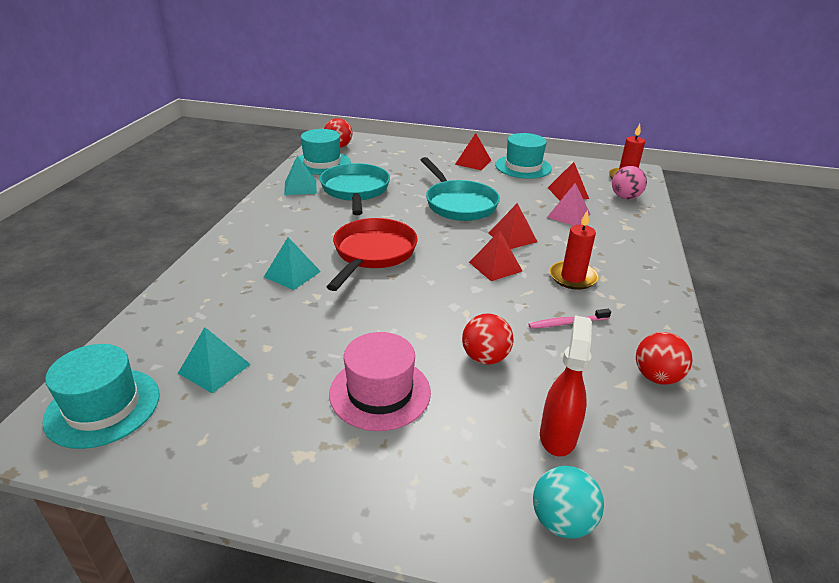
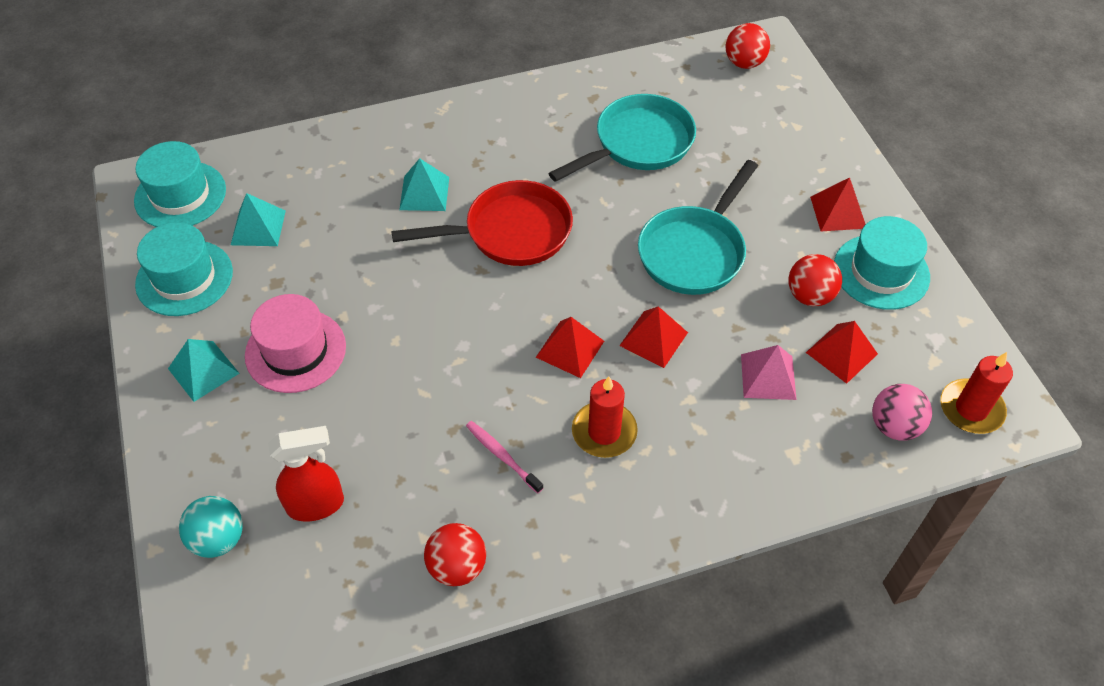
camera: 60 degrees right, 20 degrees up
(300, 187) = (602, 95): turquoise pyramid -> turquoise pyramid (203, 371)
(322, 163) = (681, 76): turquoise hat -> turquoise hat (184, 278)
(485, 358) = (393, 407): red ball -> red ball (809, 296)

